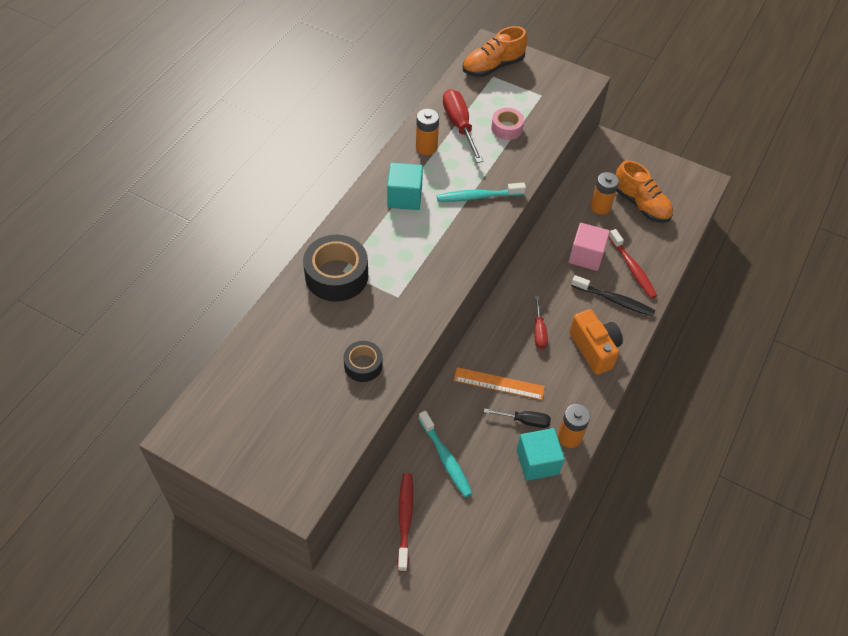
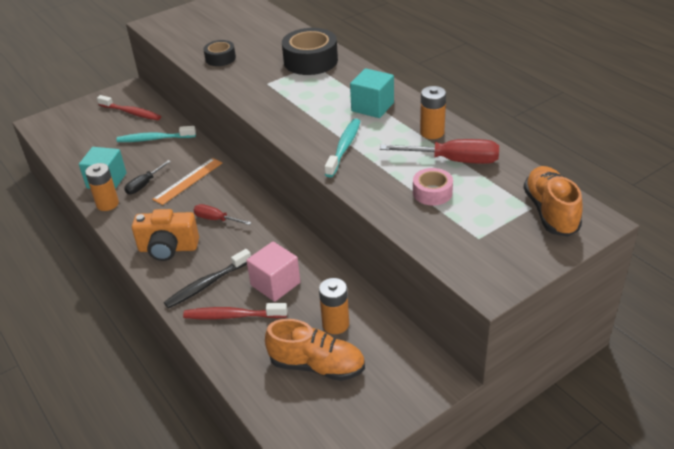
camera: 120 degrees right, 15 degrees down
(641, 204) = (317, 366): orange shoe -> orange shoe turned 150 degrees counterclockwise

